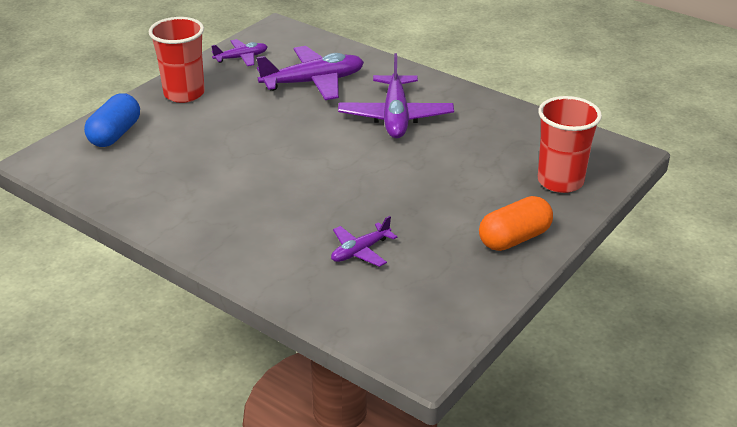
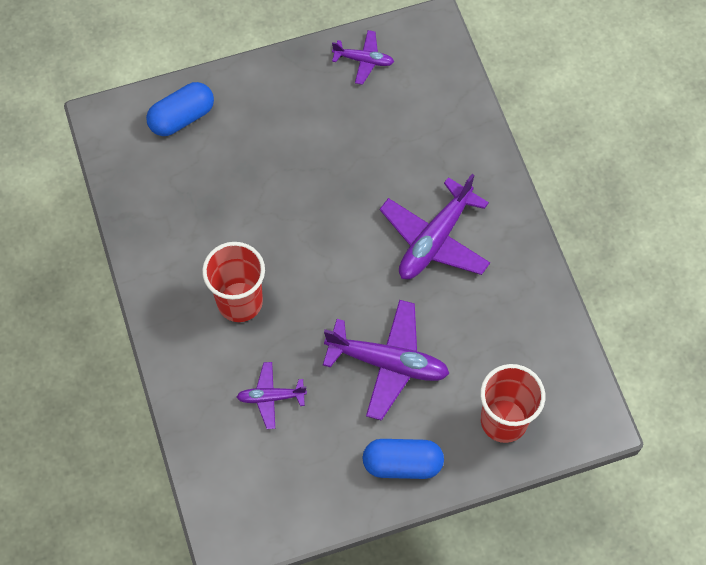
camera: 35 degrees right, 30 degrees up
(184, 94) = (276, 89): red cup -> red cup (240, 302)
(313, 82) = (401, 141): purple plane -> purple plane (387, 363)
(514, 238) = (402, 463): orange capsule -> blue capsule

